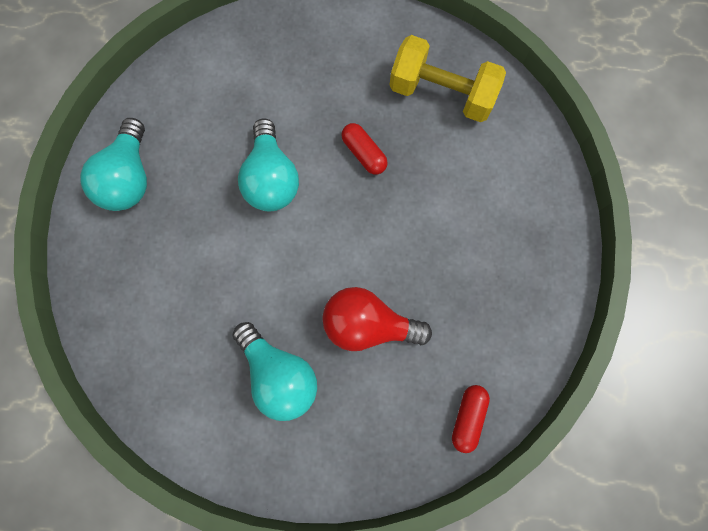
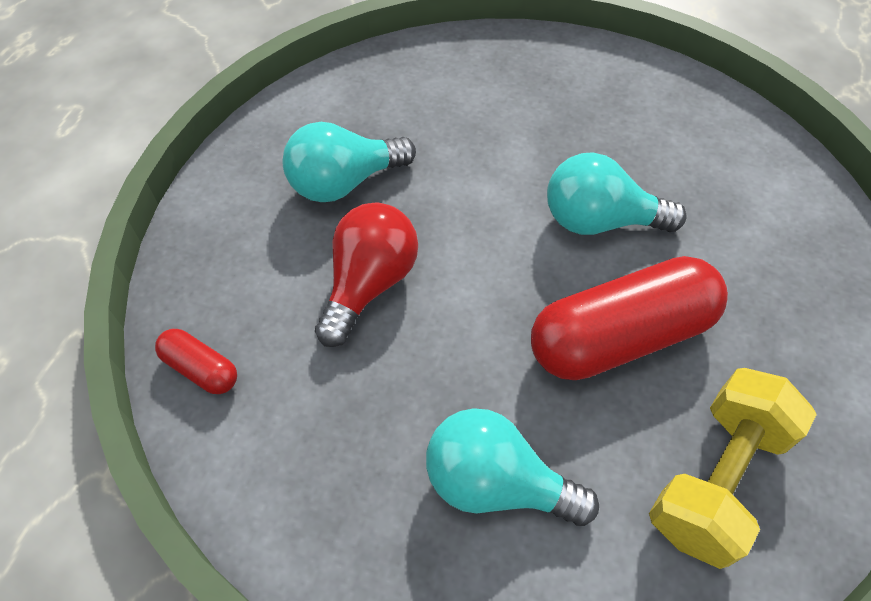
camera: 105 degrees right, 20 degrees down
(129, 178) = (624, 90): turquoise light bulb -> turquoise light bulb (496, 483)
(364, 153) = (620, 336): red capsule -> red capsule, size x2.20

